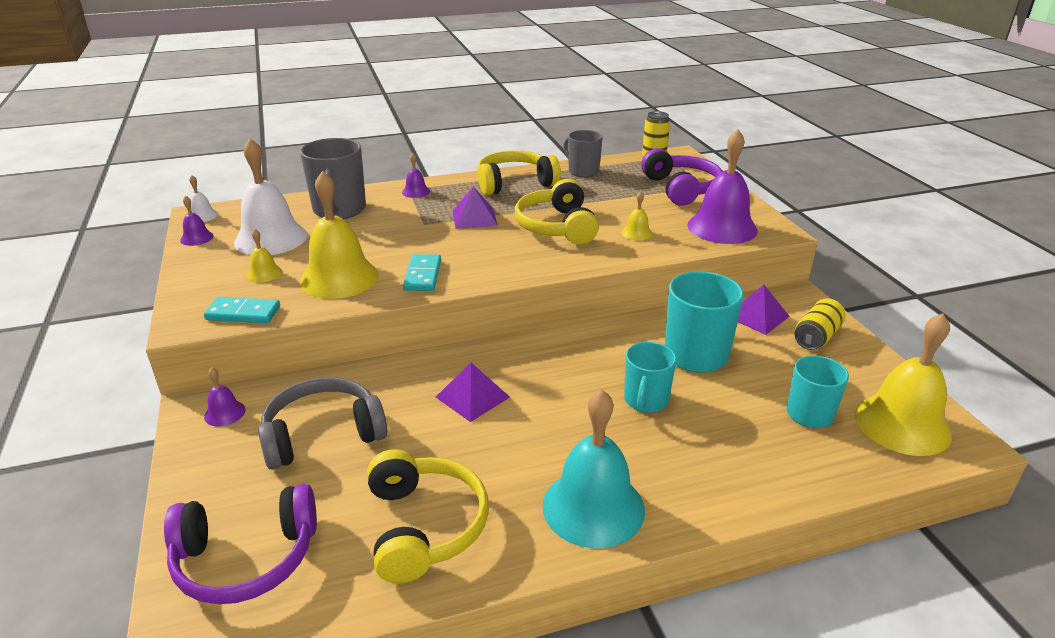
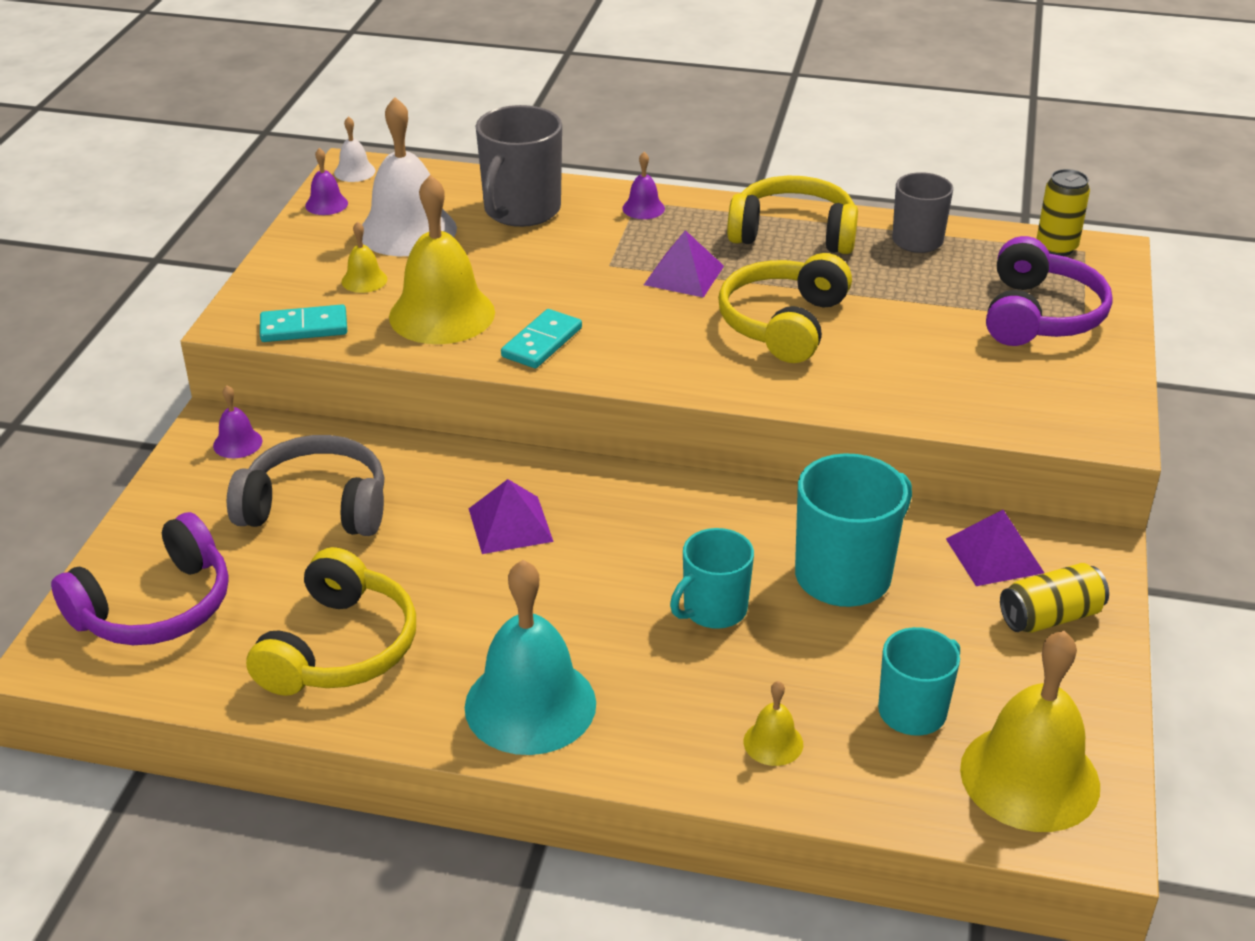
camera: 30 degrees right, 5 degrees up
(243, 313) = (304, 327): turquoise domino -> turquoise domino turned 45 degrees counterclockwise
(246, 558) = (156, 607): purple headphones -> purple headphones turned 60 degrees counterclockwise
(637, 233) = (887, 369): yellow bell -> yellow bell (773, 742)
(722, 227) = (1028, 401): purple bell -> none

